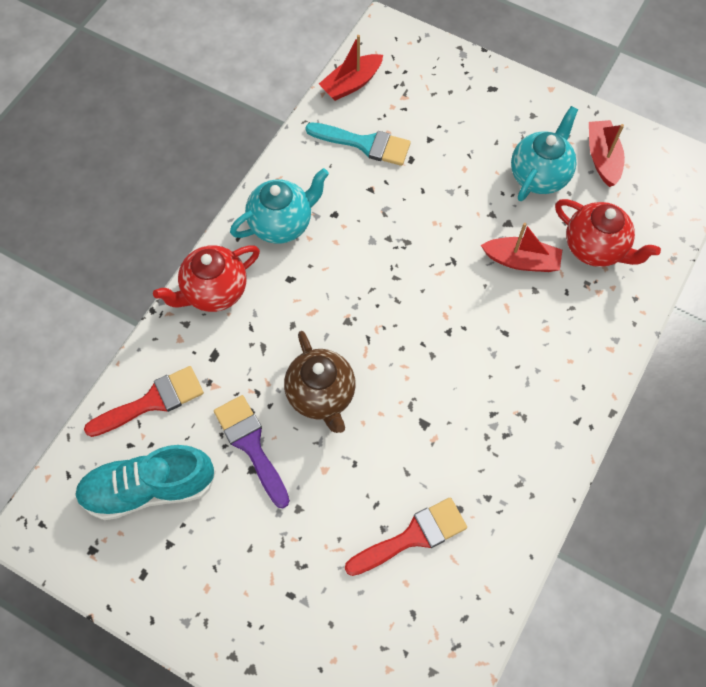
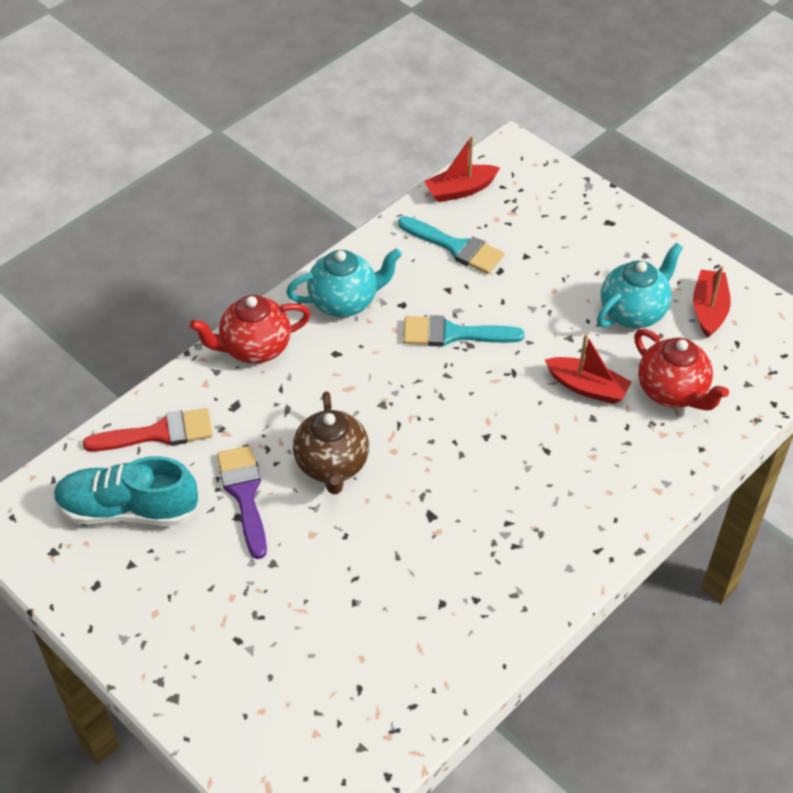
camera: 15 degrees right, 15 degrees down
(389, 234) = (453, 334): none -> turquoise brush
(413, 536) = (383, 616): red brush -> none

